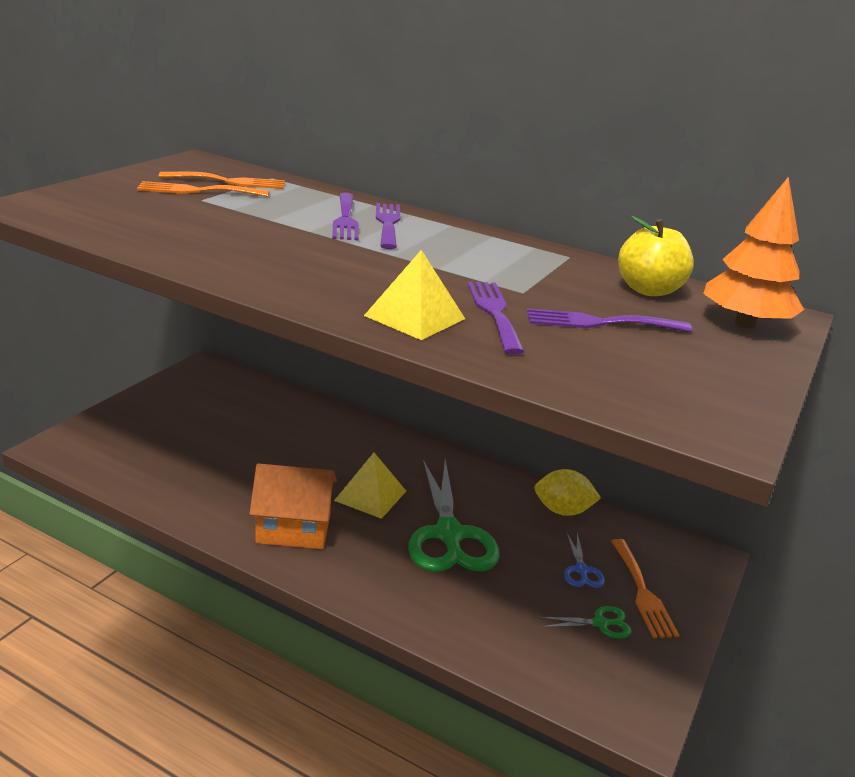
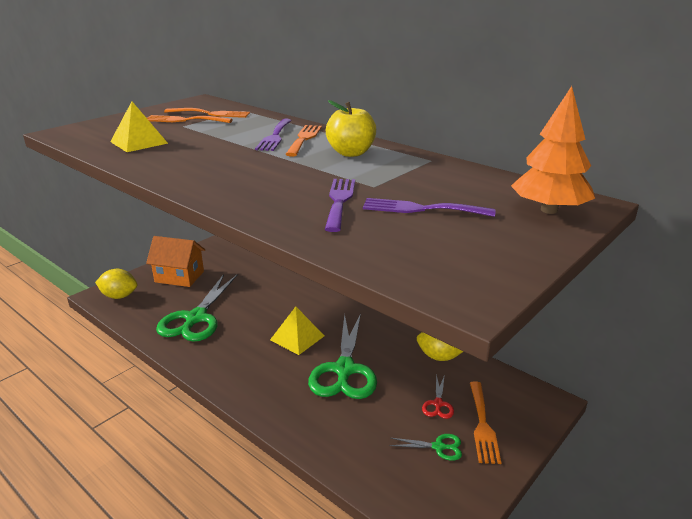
camera: 15 degrees right, 0 degrees up
(86, 448) = (119, 296): none -> yellow lemon
(216, 475) = (196, 318): none -> green scissors
(293, 529) = (233, 359): orange house -> orange house (179, 277)
(388, 223) = (304, 139): purple fork -> orange fork
(415, 317) = (275, 204): yellow pyramid -> yellow pyramid (139, 142)
(581, 570) = (438, 404): blue scissors -> red scissors
(648, 290) = (480, 184): yellow apple -> yellow apple (351, 153)

